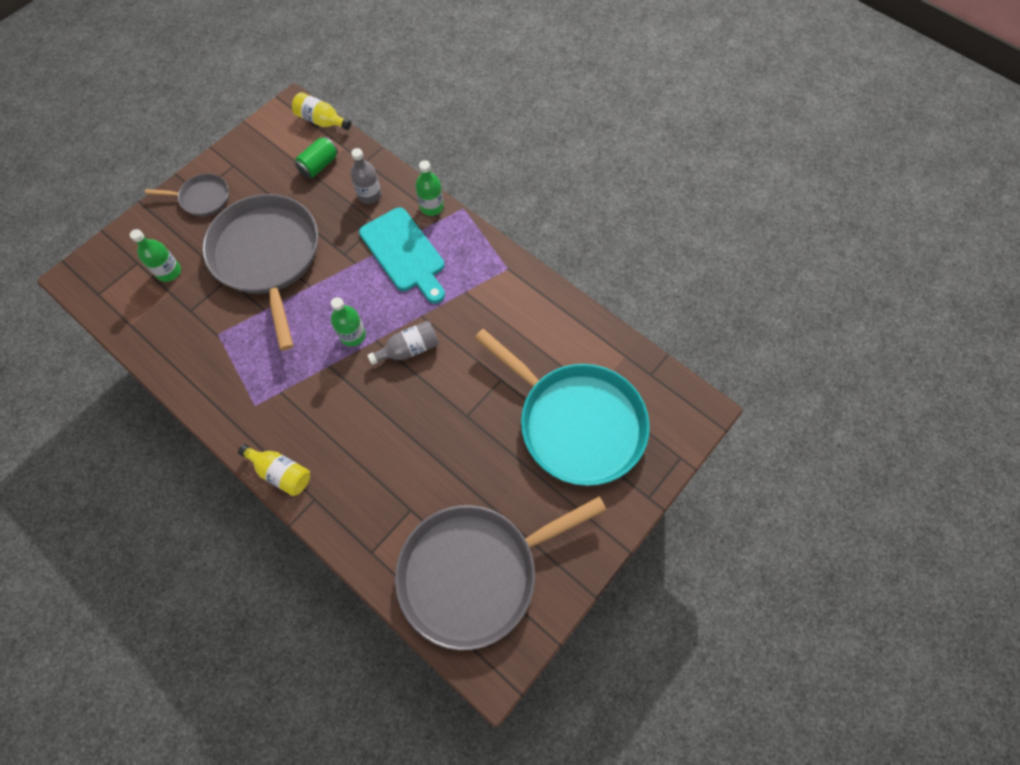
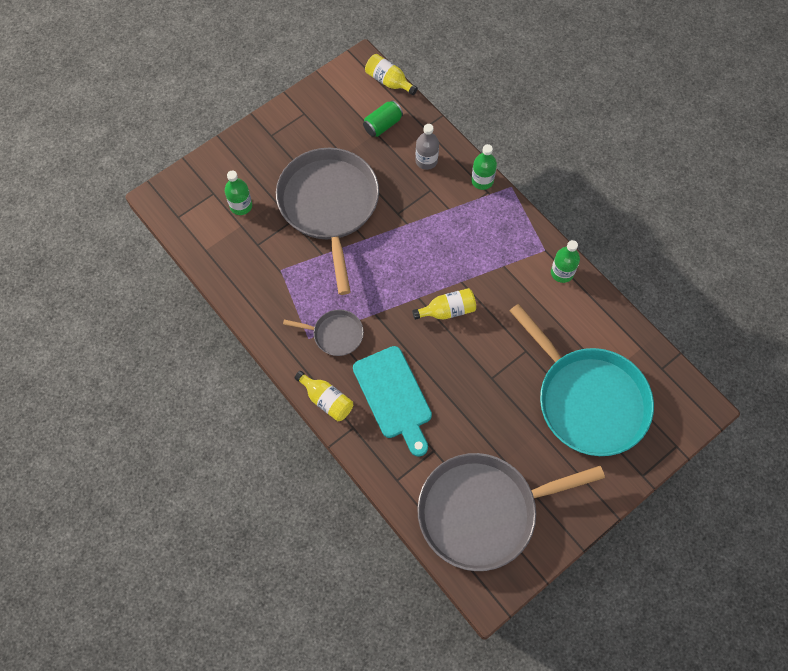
camera: 10 degrees right, 0 degrees up
(202, 198) = (274, 141): grey pan -> grey pan (335, 334)
(352, 335) = (399, 290): green bottle -> green bottle (562, 272)
(404, 253) = (453, 221): turquoise cutting board -> turquoise cutting board (394, 396)
(409, 349) = (447, 310): grey bottle -> yellow bottle

